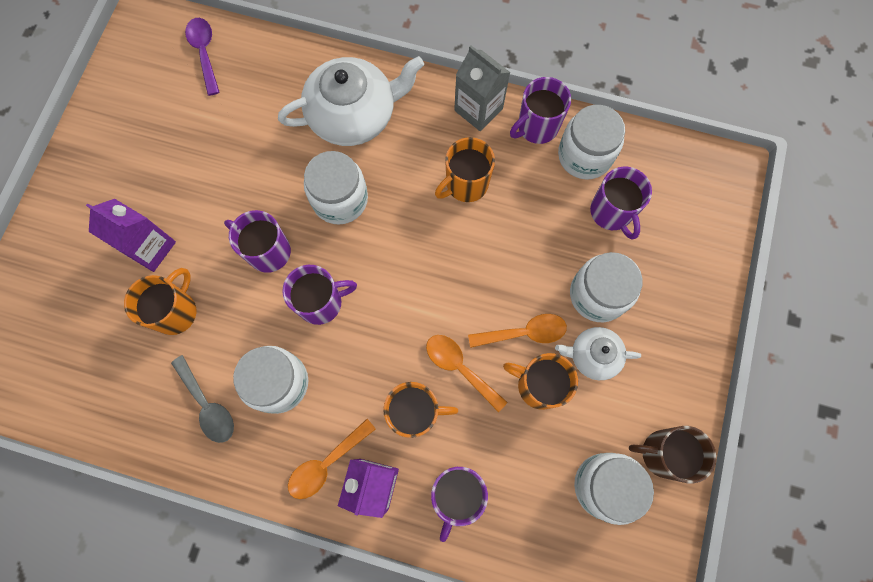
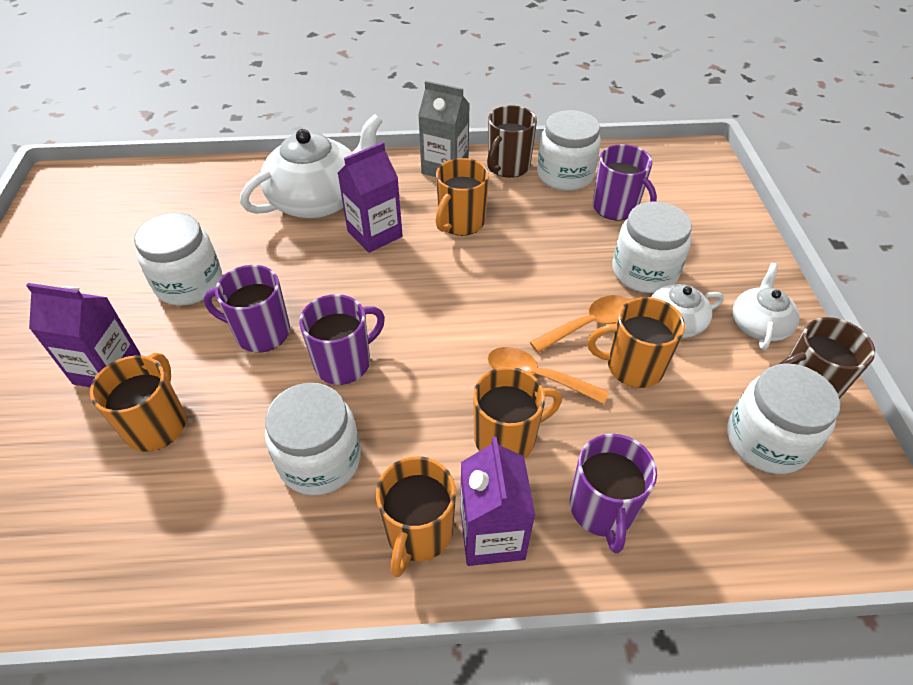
camera: 20 degrees left, 25 degrees down
(204, 53) = (137, 190): purple spoon -> none
(208, 405) = (229, 517): grey spoon -> none
(326, 463) = (418, 532): orange spoon -> orange mug
(340, 199) = (330, 267): white jar -> white jar (189, 283)
(388, 173) = (375, 234): none -> purple carton
(536, 127) = (508, 166): purple mug -> brown mug
(664, 382) = (759, 324): none -> white teapot

